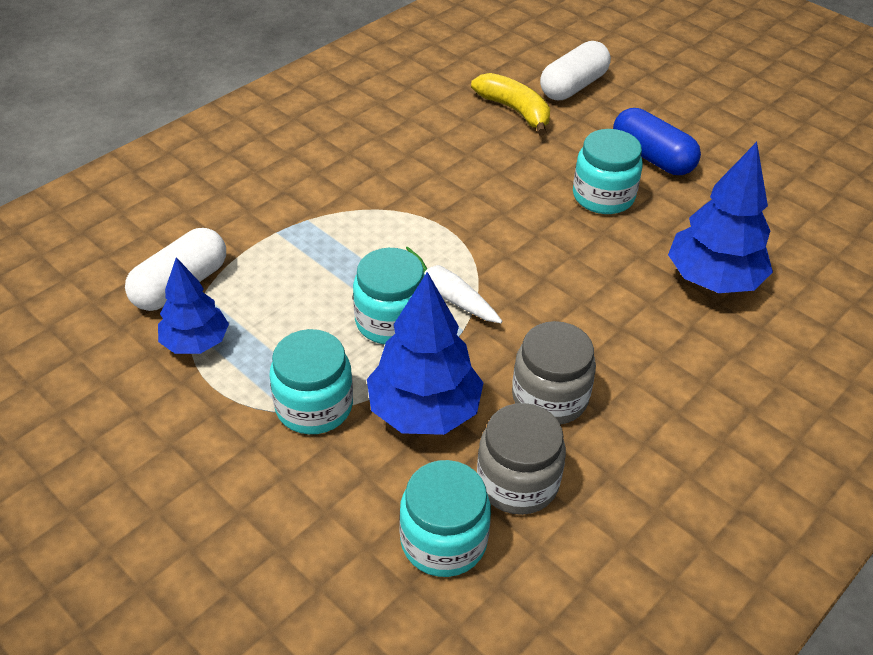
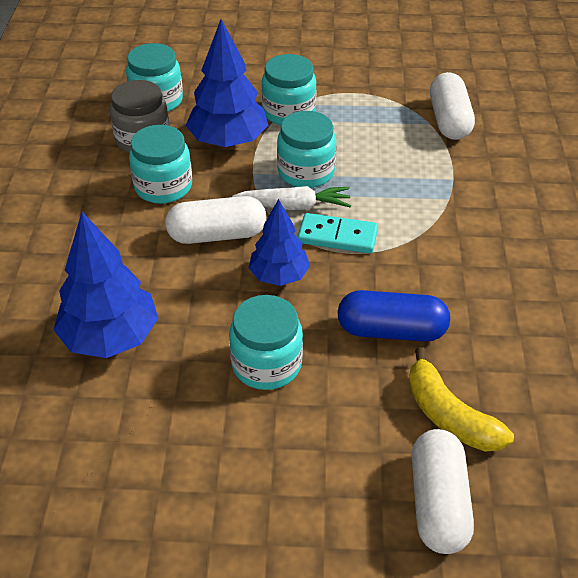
camera: 140 degrees right, 0 degrees up
(196, 343) = (392, 102): blue tree -> blue tree (279, 276)
(441, 246) = (337, 236): none -> turquoise domino
(514, 111) = (449, 415): yellow banana -> yellow banana turned 45 degrees clockwise
(544, 311) = (217, 235): none -> white capsule
(549, 397) = (163, 186): grey jar -> turquoise jar
(652, 157) = (263, 447): blue capsule -> blue capsule (391, 330)

